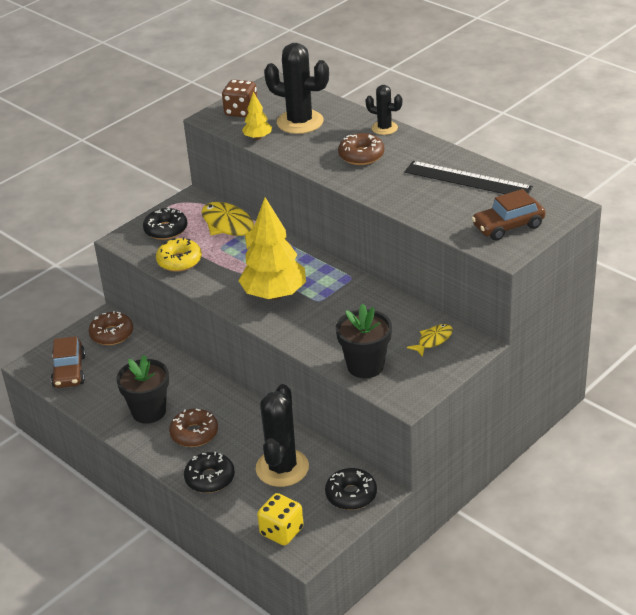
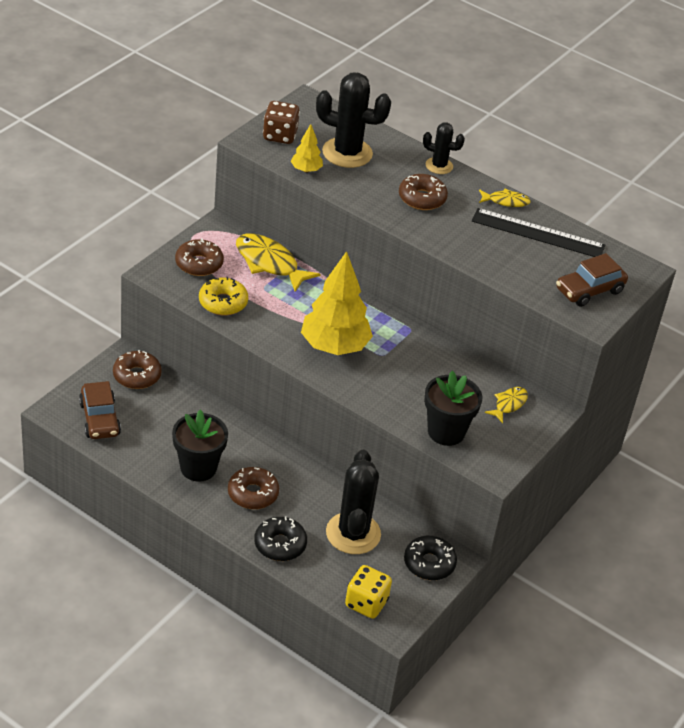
camera: 15 degrees left, 5 degrees up
(166, 230) = (199, 264): black donut -> brown donut
(442, 154) = (506, 201): none -> yellow fish

